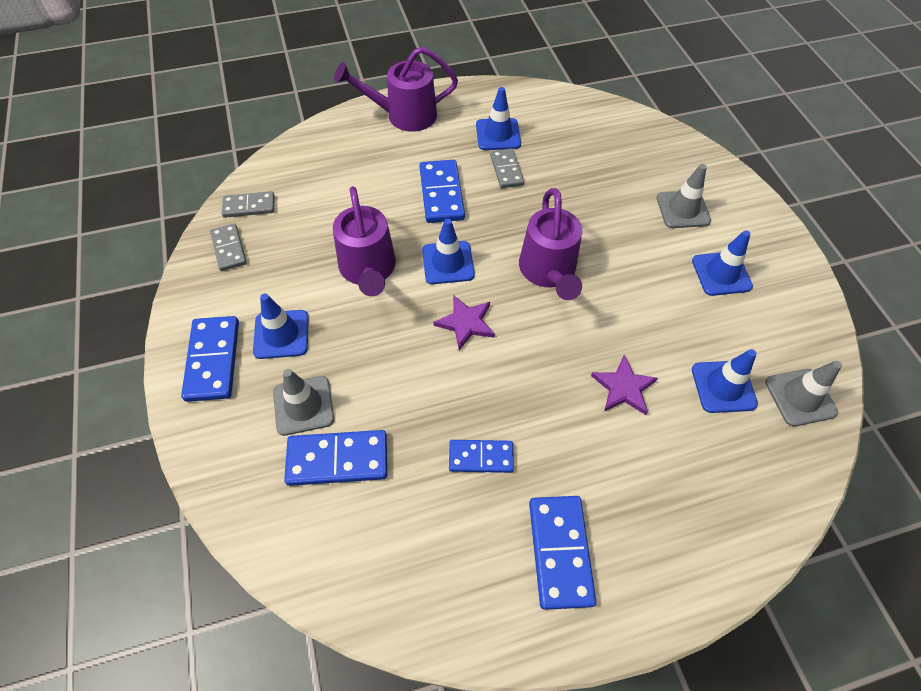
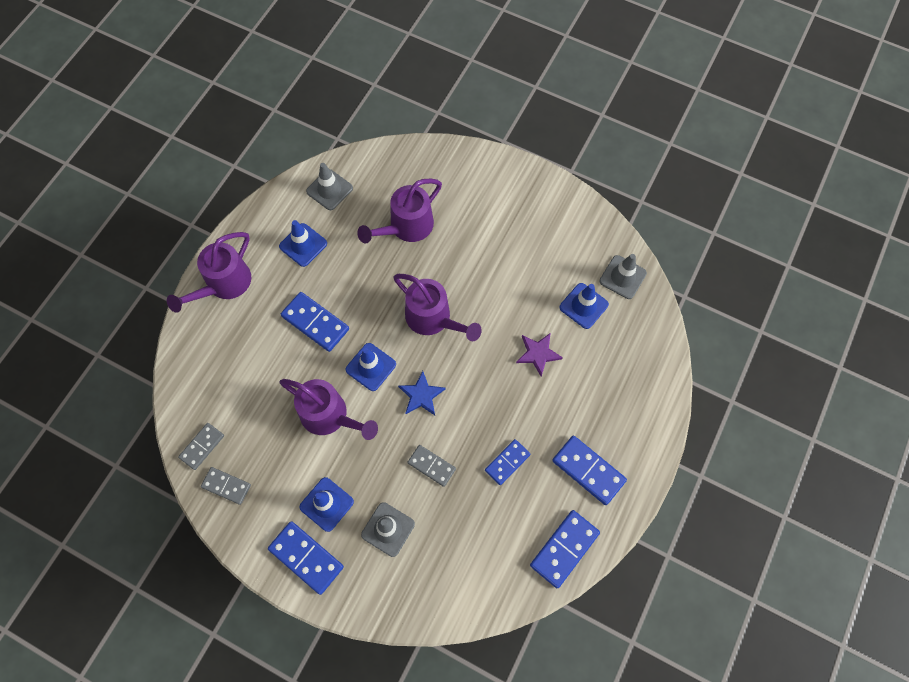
camera: 45 degrees left, 10 degrees up
(337, 459) = (439, 537): blue domino -> blue domino (564, 549)
(465, 323) = (421, 395): purple star -> blue star
(506, 170) = (337, 268): grey domino -> grey domino (431, 466)
(603, 185) = (406, 227): none -> purple watering can
(683, 209) = (466, 205): grey traffic cone -> grey traffic cone (329, 190)
(721, 274) = (524, 233): blue traffic cone -> none

